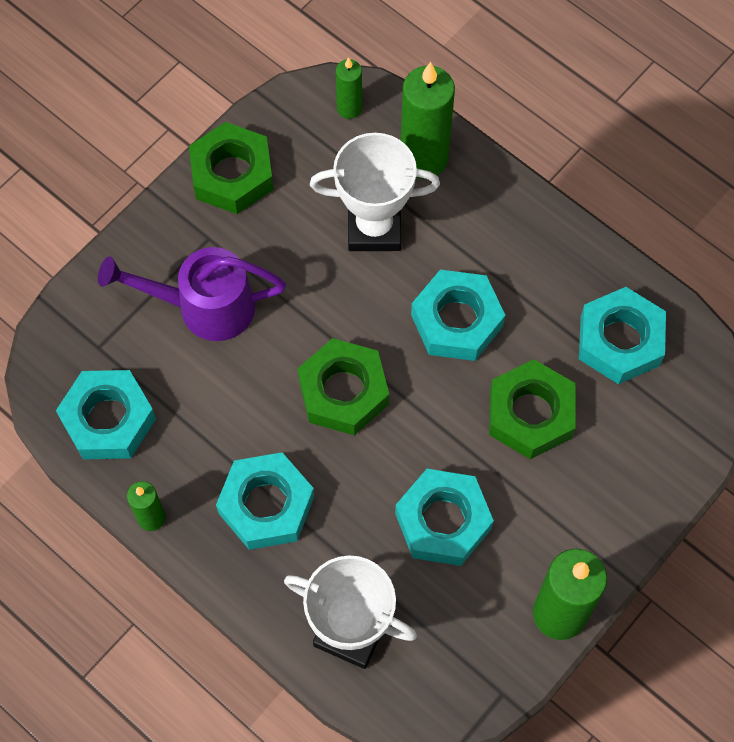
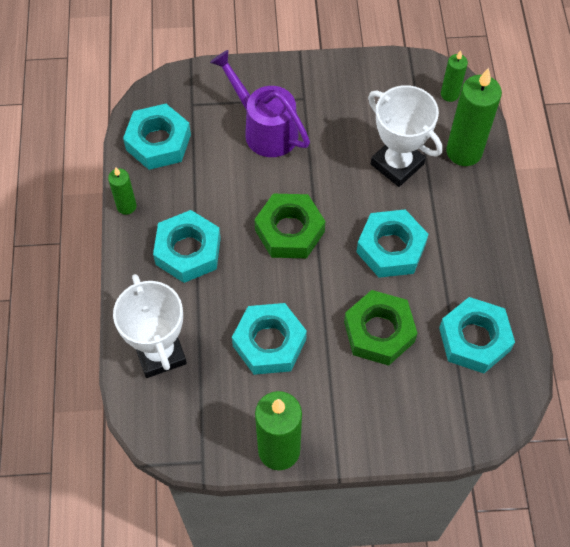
camera: 45 degrees right, 5 degrees down
(232, 174) = (350, 77): green nut -> none

